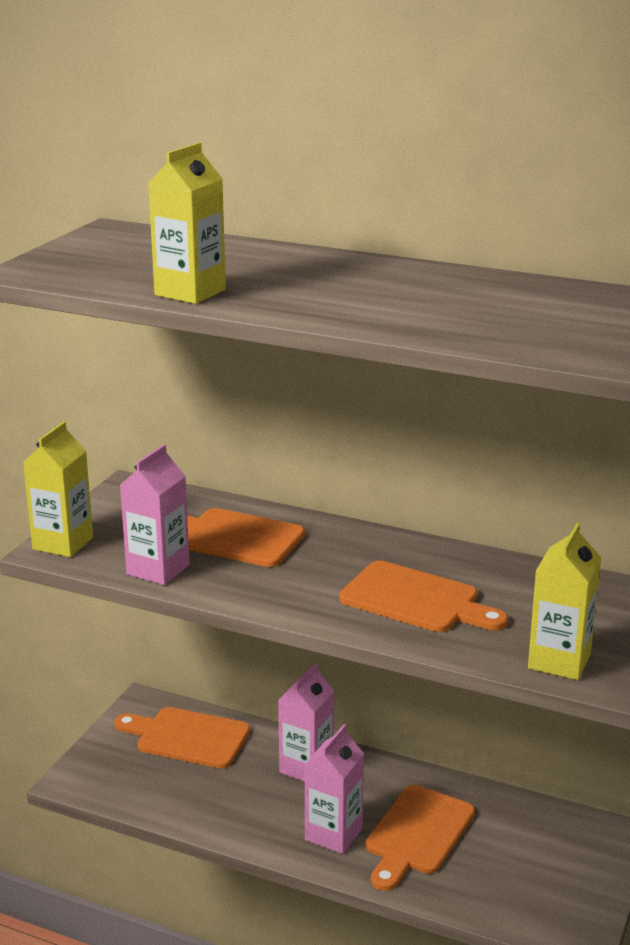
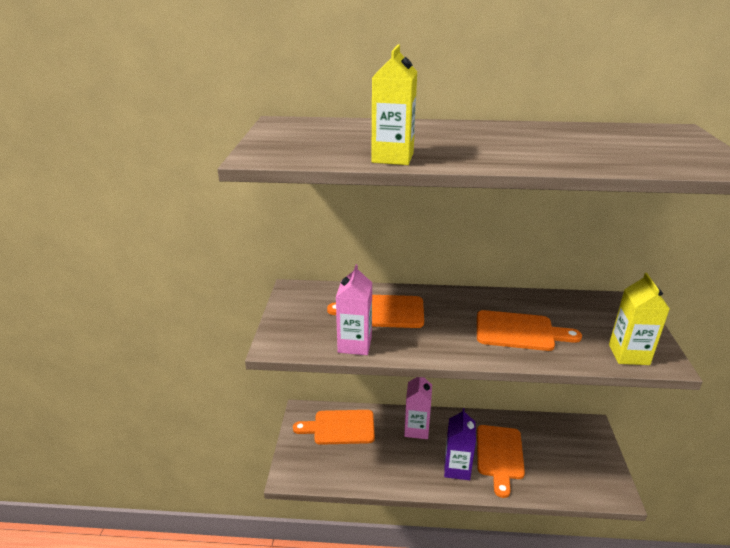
camera: 20 degrees left, 5 degrees up
(63, 543) = (279, 338): yellow carton -> none
(333, 834) = (457, 468): pink carton -> purple carton

